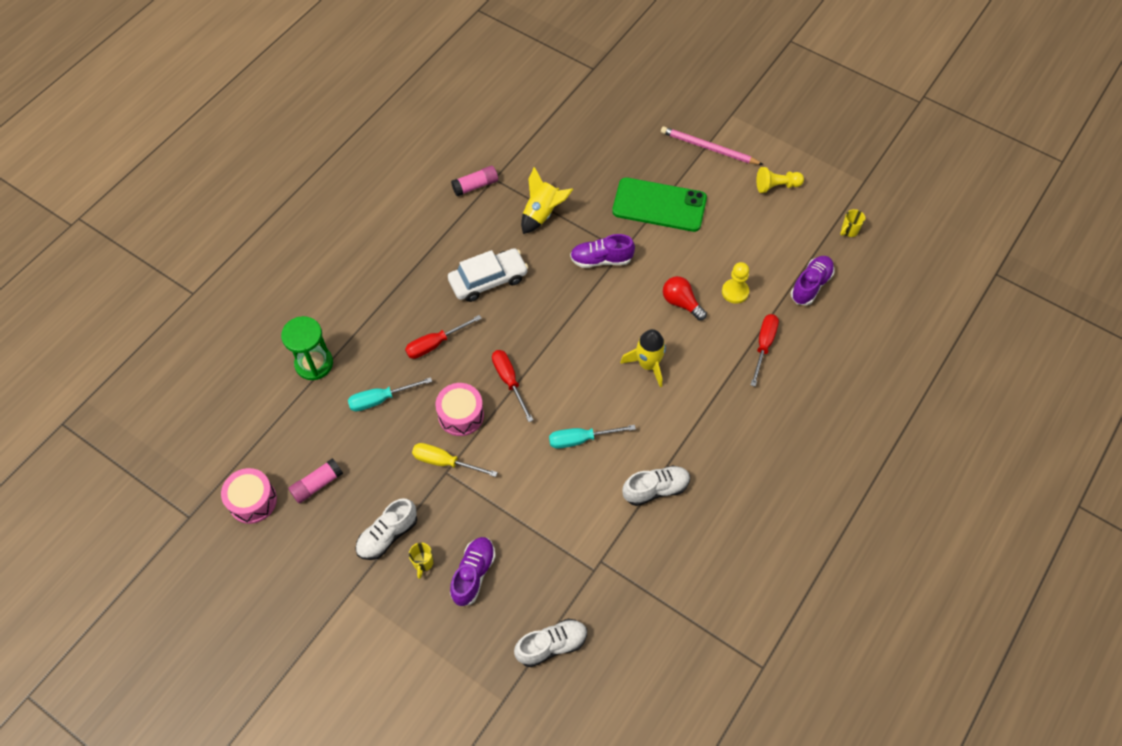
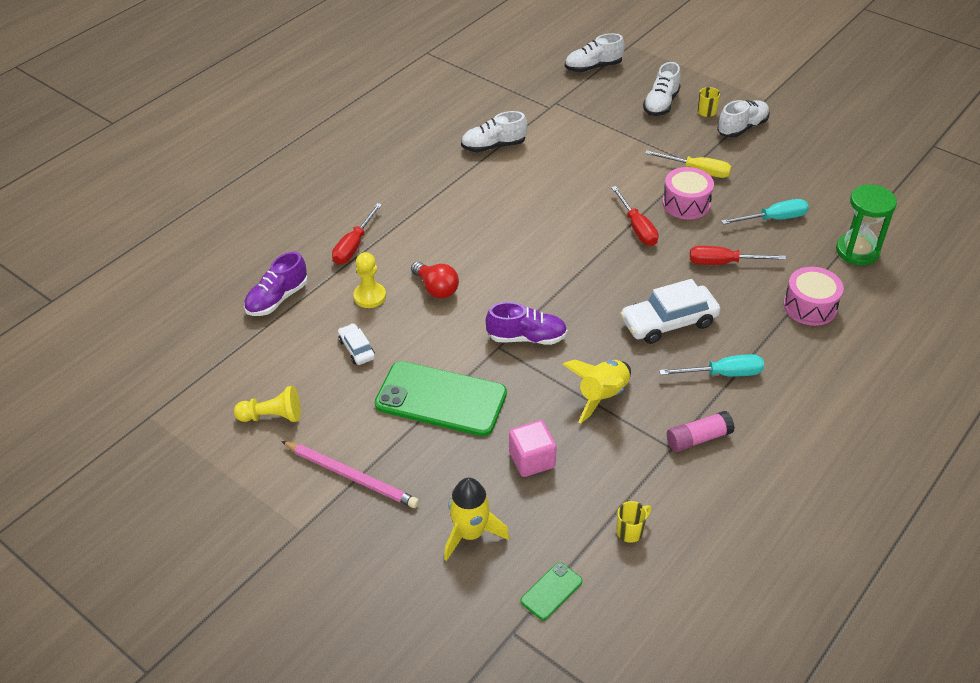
camera: 175 degrees left, 15 degrees down
(252, 501) = (877, 153): pink drum -> pink drum (810, 306)
(317, 484) = (819, 161): pink glue stick -> none
(435, 344) = (723, 263): red screwdriver -> red screwdriver turned 150 degrees counterclockwise
(473, 574) = (661, 104): purple shoe -> white shoe
(572, 89) = (551, 591): none -> green phone
(581, 439) = (562, 181): turquoise screwdriver -> turquoise screwdriver (723, 374)
(590, 165) = (532, 460): none -> pink cube
(648, 364) = (485, 235): yellow rocket -> yellow rocket (470, 533)
(732, 242) = (357, 349): none -> white car
(849, 231) = (201, 355): yellow mug -> yellow mug (630, 531)

